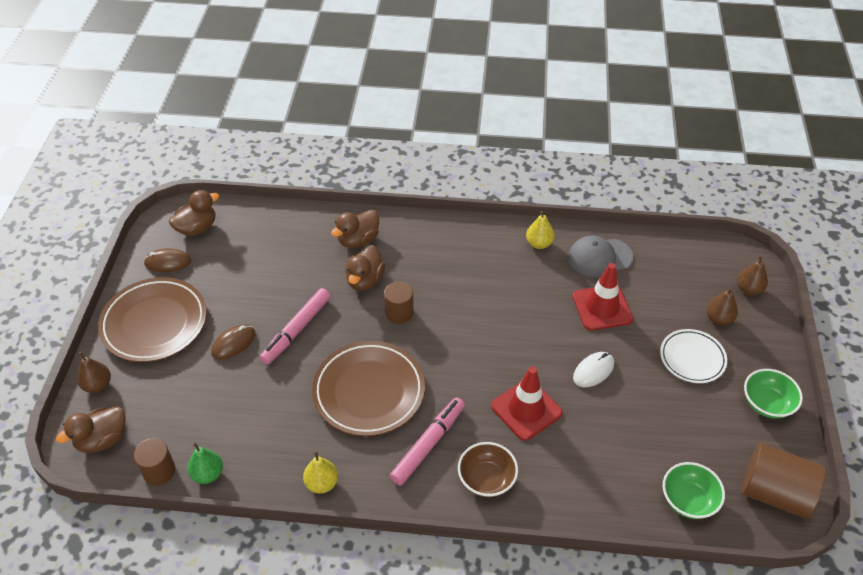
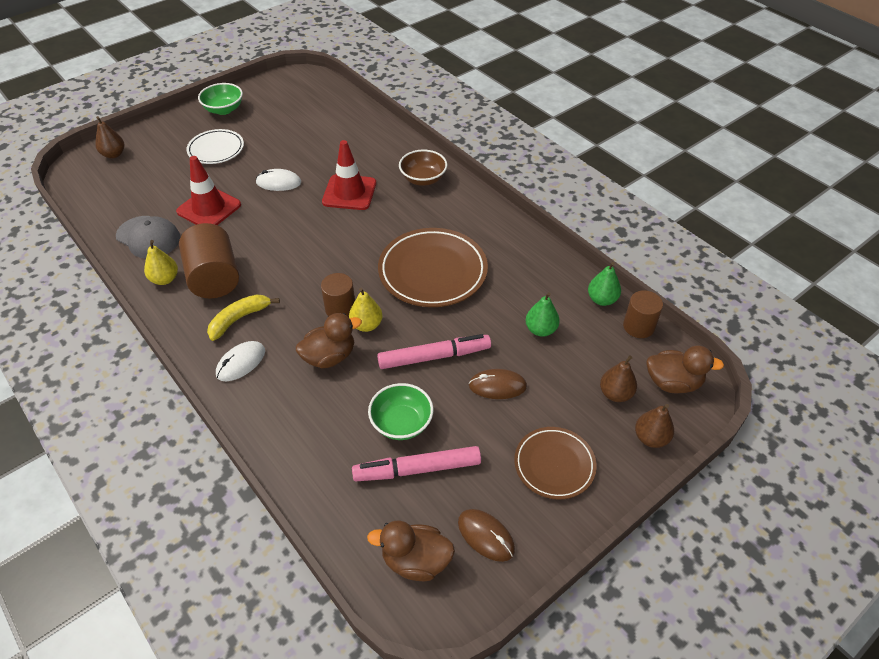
camera: 135 degrees left, 0 degrees up
(154, 323) = (554, 465): brown plate -> brown plate, size x0.60
(237, 407) = (540, 330): none -> green pear
(322, 483) = (526, 242): yellow pear -> yellow pear (366, 325)
(358, 240) = (284, 401): brown duck -> none
(413, 239) = (241, 363): none -> white mouse
(428, 444) = (433, 216): pink marker -> pink marker (417, 469)
(453, 258) = (239, 319): none -> yellow banana
(688, 500) = (335, 107): green bowl -> green bowl (401, 423)
(718, 319) = (162, 154): brown pear -> brown pear (615, 394)
(774, 493) = (292, 84): brown cylinder -> brown cylinder (214, 278)

